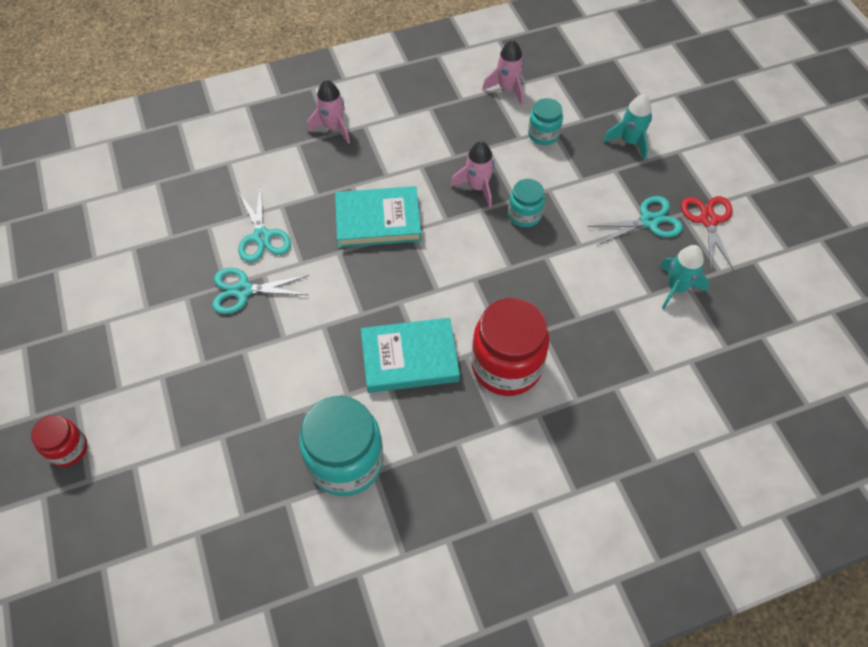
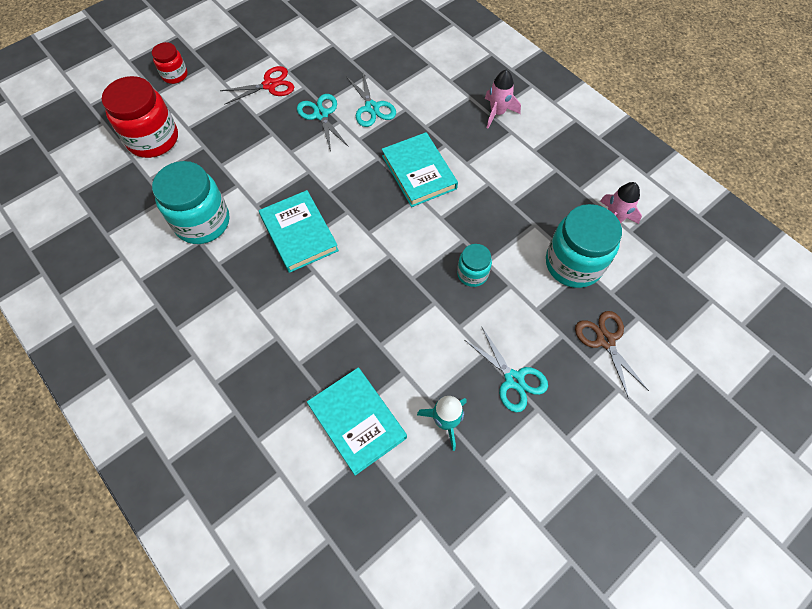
camera: 70 degrees right, 5 degrees up
(262, 237) = (371, 108): turquoise scissors -> turquoise scissors turned 75 degrees counterclockwise
(477, 187) = (485, 230): pink rocket -> none
(506, 366) = (313, 302): red jar -> red jar (153, 139)
(543, 134) = (573, 264): turquoise jar -> turquoise jar, size x1.87
(629, 142) = (605, 340): turquoise rocket -> brown scissors
(657, 362) = (357, 421): none -> turquoise book
(708, 220) = (541, 436): red scissors -> red scissors (270, 85)

